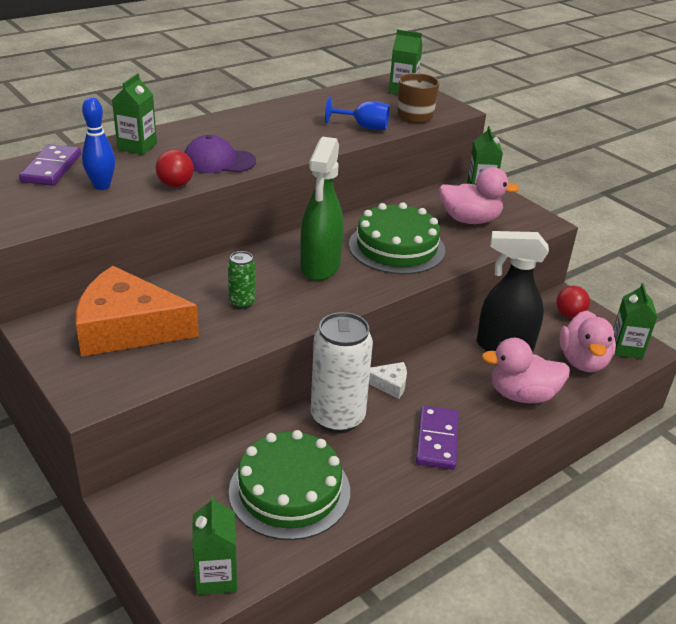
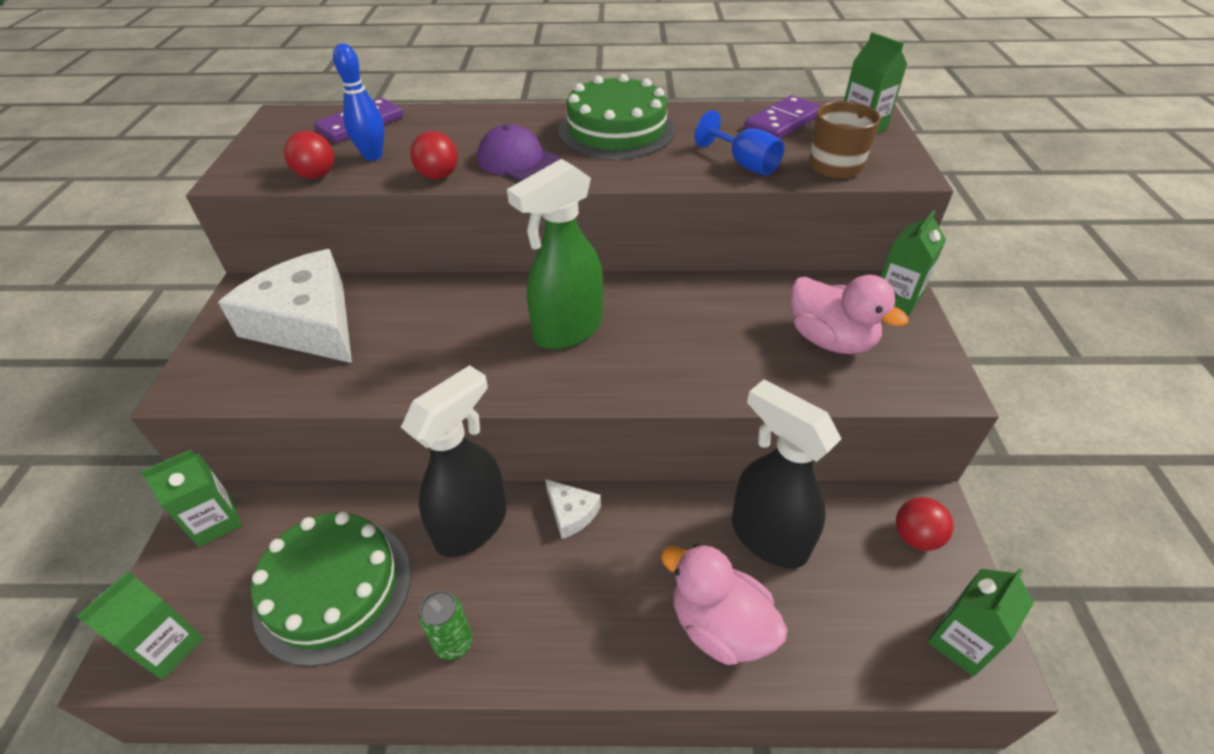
camera: 40 degrees right, 10 degrees up
(77, 210) = (316, 176): none -> red ball
(127, 328) = (308, 323): orange cheese -> white cheese
(137, 146) = (465, 122): green carton -> green carton (216, 522)
(242, 303) = (437, 341): green can -> green can (453, 643)
(337, 418) = (472, 525): white can -> black spray bottle
(396, 247) = (686, 341): green cake -> green cake (616, 130)
(437, 440) = (546, 625): purple domino -> purple domino (783, 122)
(583, 361) = (864, 624): pink duck -> none

